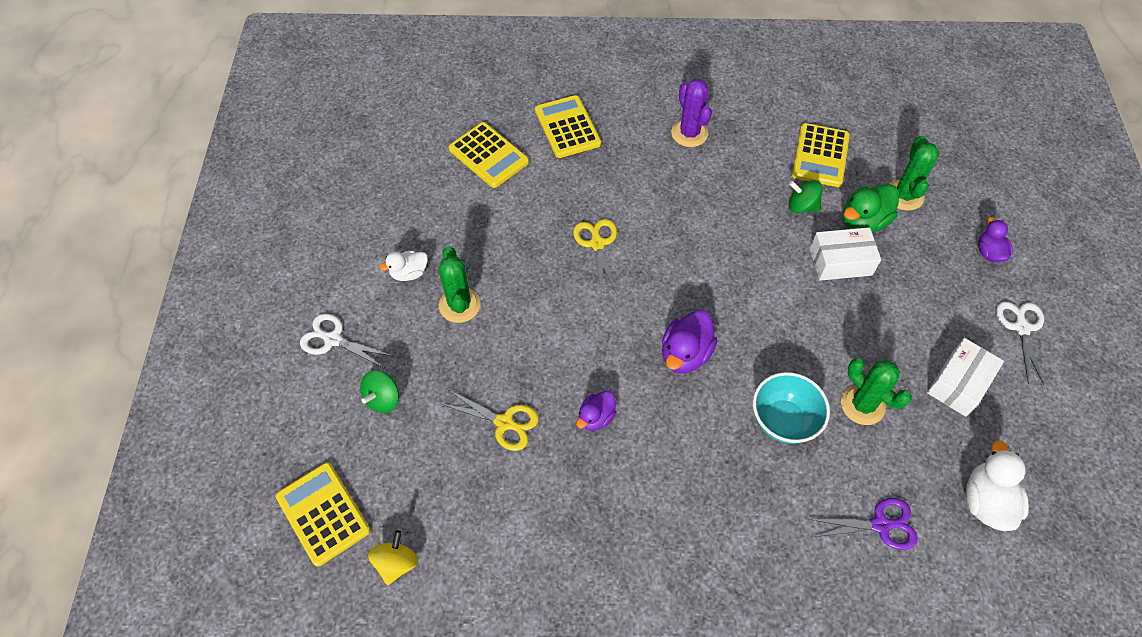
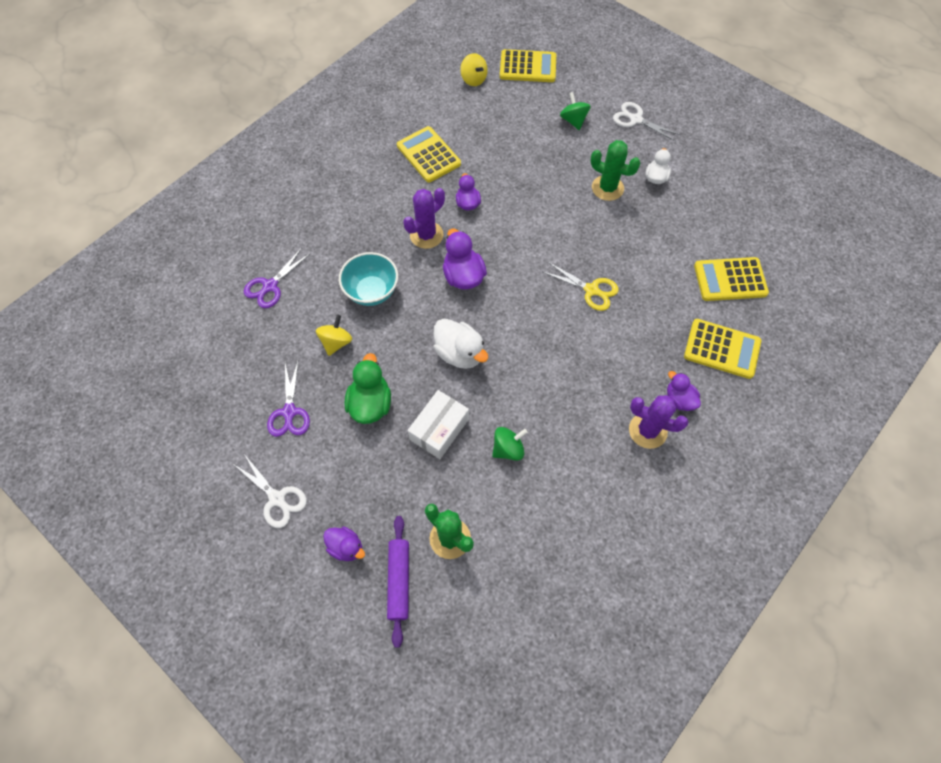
camera: 130 degrees right, 5 degrees up
(332, 339) = (635, 119): white scissors -> white scissors turned 120 degrees counterclockwise
(505, 423) = (506, 162): yellow scissors -> none
(642, 129) = (679, 399): none -> purple duck
(672, 425) = (426, 235): none -> purple cactus
(820, 156) = (543, 511): yellow calculator -> yellow calculator (428, 155)
(862, 405) = (336, 342): green cactus -> yellow spinning top
(863, 221) = (456, 480): green duck -> green duck (370, 403)
(958, 383) = (289, 412): white box -> purple scissors
(966, 204) = (398, 581): none -> purple rolling pin
(986, 501) = (220, 351): white duck -> white duck (459, 353)

